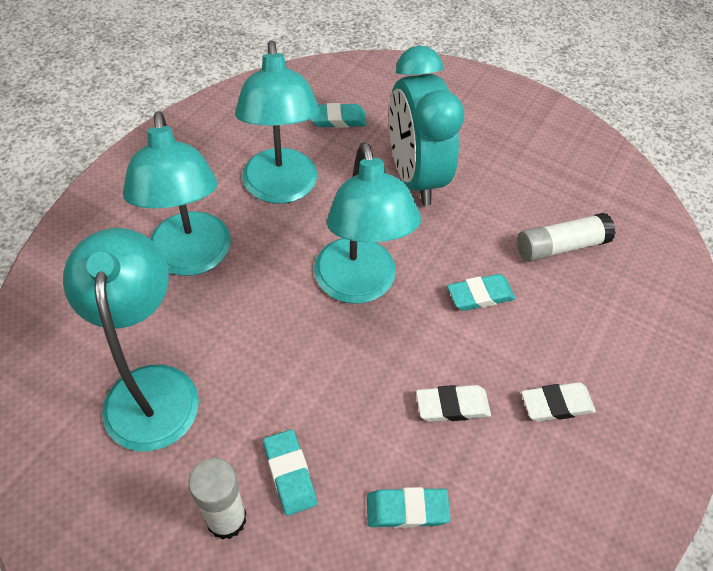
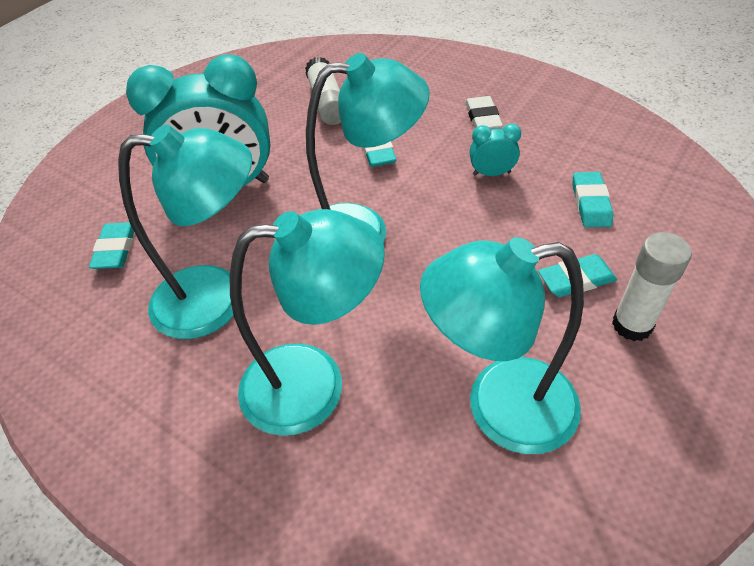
camera: 80 degrees left, 5 degrees down
(452, 406) = (491, 173): white eraser -> turquoise clock

